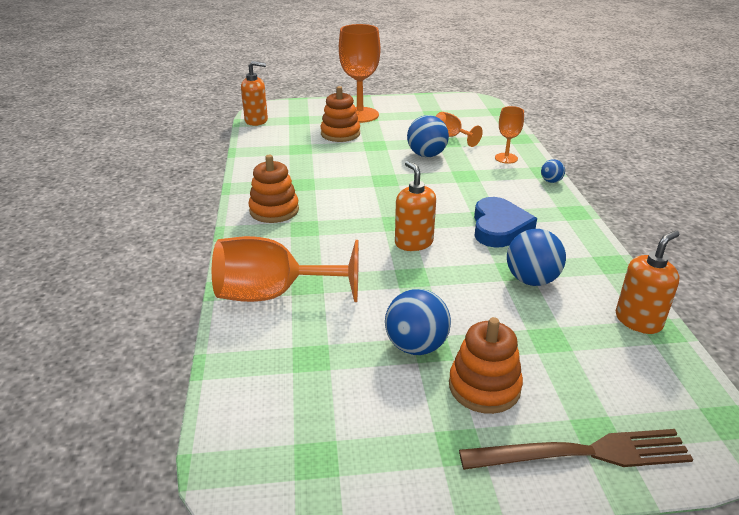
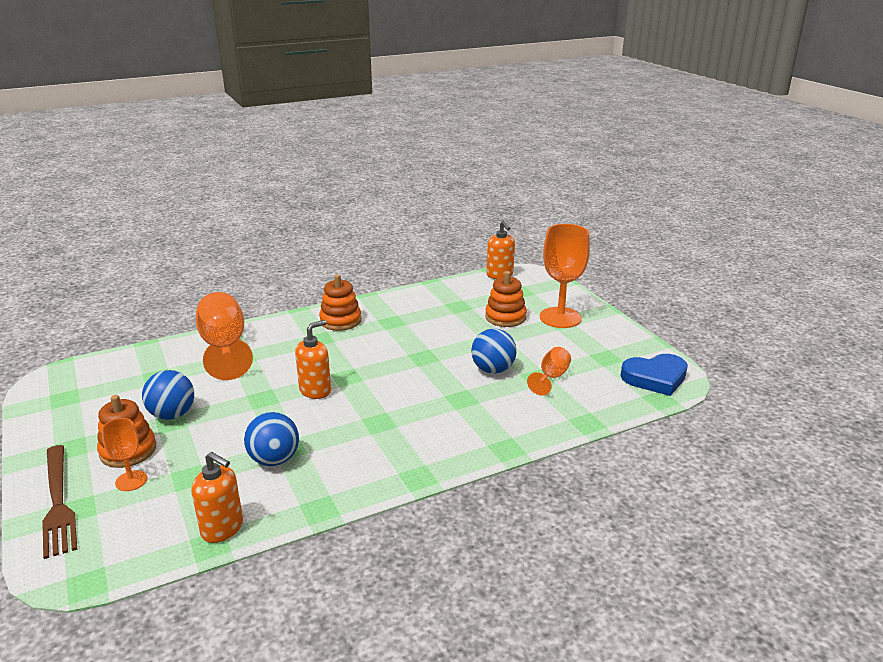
camera: 70 degrees right, 5 degrees down
(499, 227) = (362, 432): blue heart -> blue heart (655, 378)
(506, 158) = (522, 419): orange goblet -> orange goblet (131, 481)
(551, 181) = (483, 455): blue ball -> none

